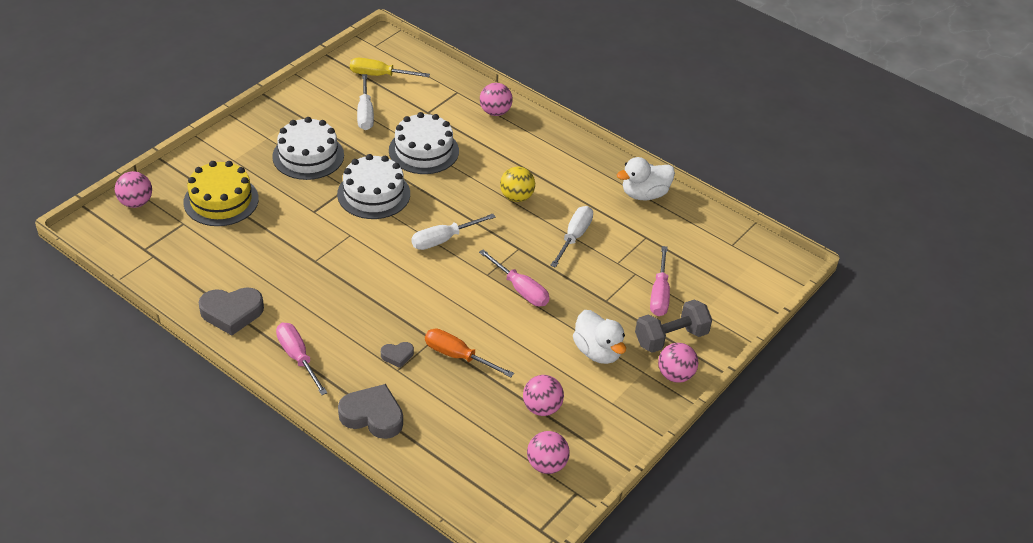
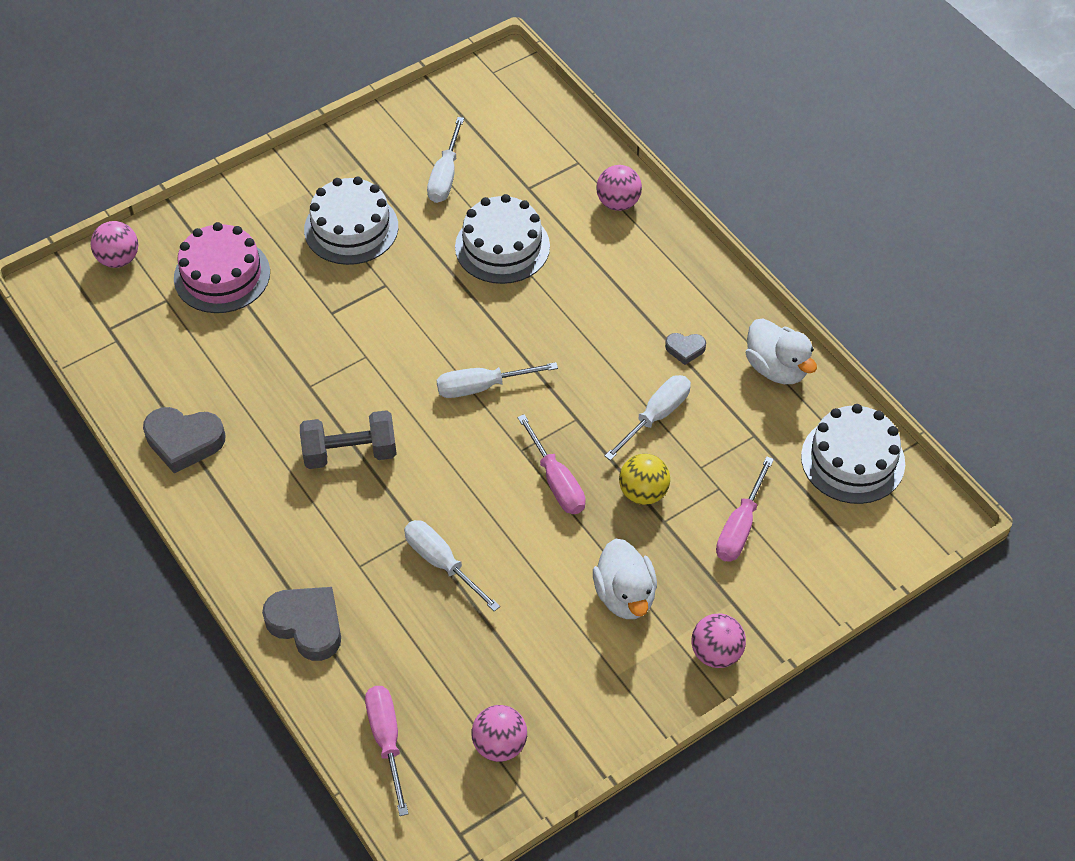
camera: 20 degrees right, 10 degrees up
(221, 200) = (222, 275): yellow cake -> pink cake
(298, 357) = (243, 522): pink screwdriver -> pink screwdriver (387, 740)
(373, 194) = (415, 301): white cake -> white cake (852, 460)
(379, 75) = (483, 119): yellow screwdriver -> none
(397, 356) = (366, 546): grey heart -> grey heart (685, 349)
(458, 356) = (441, 563): orange screwdriver -> white screwdriver
(516, 197) = (600, 340): yellow ball -> yellow ball (643, 493)
(542, 408) = (522, 662): pink ball -> none
(644, 194) = (776, 368): white duck -> white duck turned 120 degrees counterclockwise
(671, 338) = (731, 596): grey dumbbell -> grey dumbbell (350, 453)

